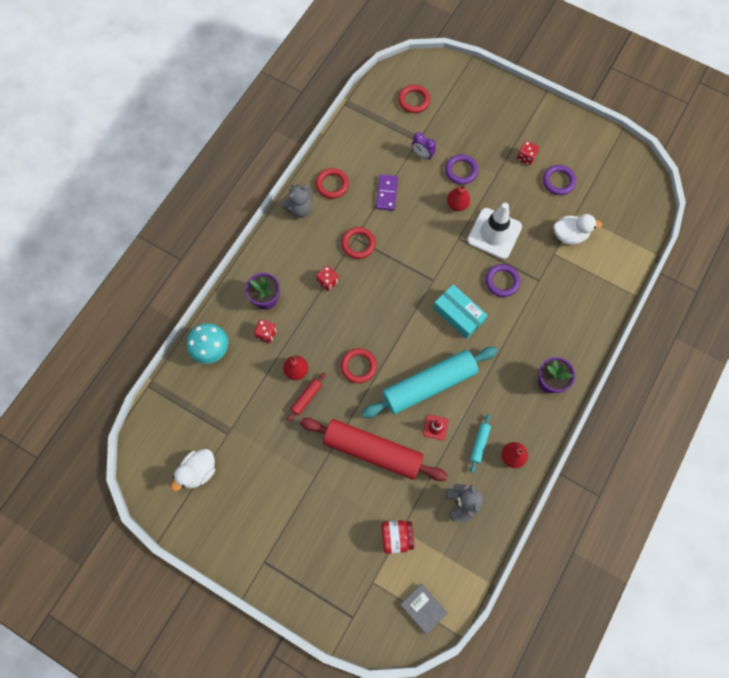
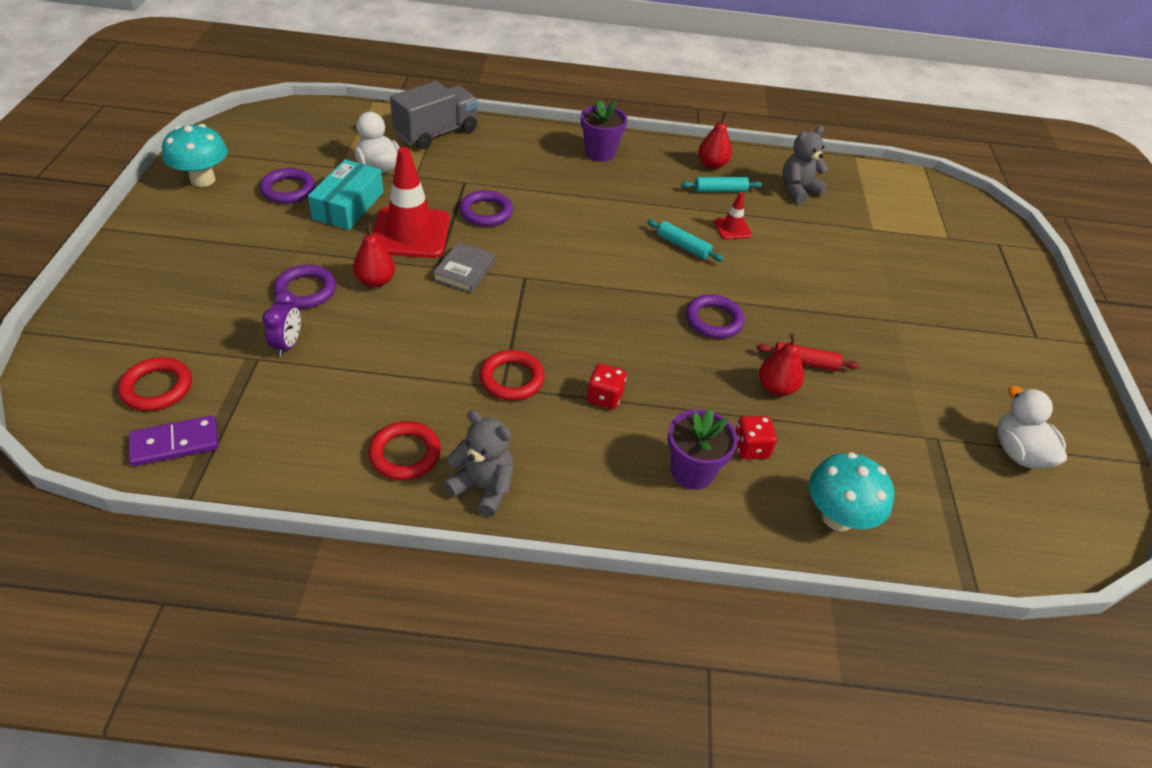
camera: 120 degrees left, 25 degrees down
(198, 471) = (1018, 452): white duck -> white duck turned 120 degrees counterclockwise
(358, 366) = (713, 320): red ring -> purple ring
(372, 451) = (811, 275): red rolling pin -> none
(387, 193) = (390, 370): purple domino -> purple domino (175, 443)
(396, 537) = (884, 231): red jar -> none
(423, 608) = (929, 195): grey book -> grey book (465, 271)
(429, 385) = (683, 246): turquoise rolling pin -> turquoise rolling pin, size x0.40
(458, 314) = (563, 241): turquoise box -> turquoise box (348, 205)
(494, 233) = (410, 233): white traffic cone -> red traffic cone
(526, 157) = (253, 227): red dice -> none
(581, 141) = (202, 180): none -> turquoise mushroom
(603, 282) = (436, 133): none -> grey truck

